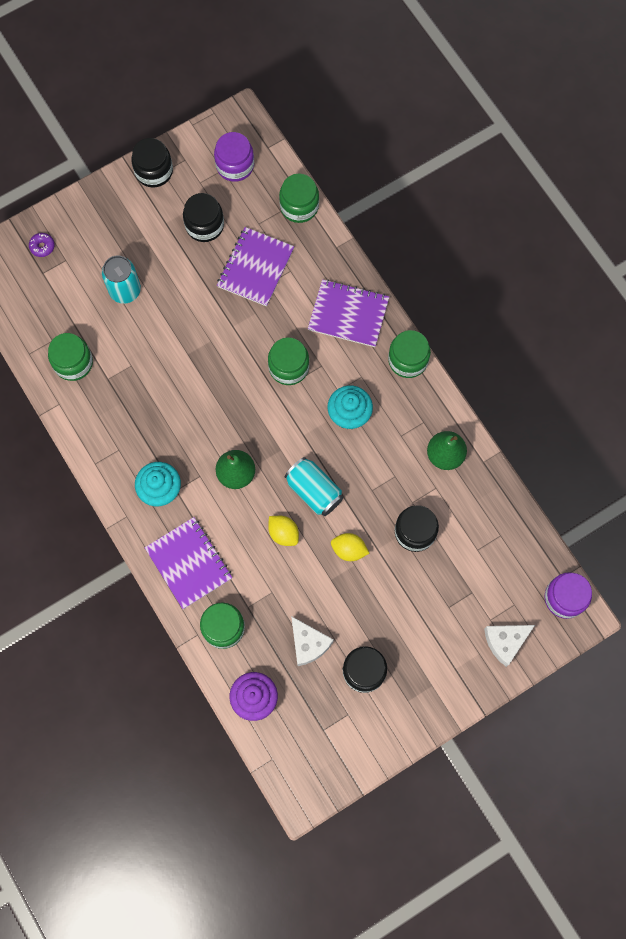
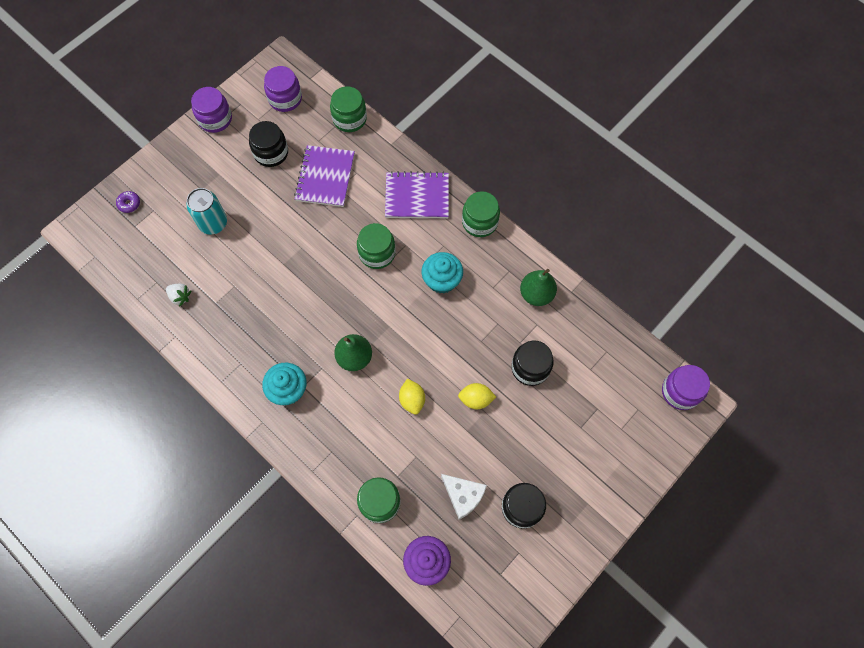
camera: 15 degrees left, 5 degrees down
(73, 363) = (180, 297): green jar -> white strawberry
(154, 171) = (215, 119): black jar -> purple jar
(189, 563) = (332, 450): purple notebook -> none
(283, 533) = (412, 400): yellow lemon -> yellow lemon turned 45 degrees clockwise
(314, 491) = (429, 355): turquoise can -> none
(505, 641) = (641, 445): white cheese -> none

